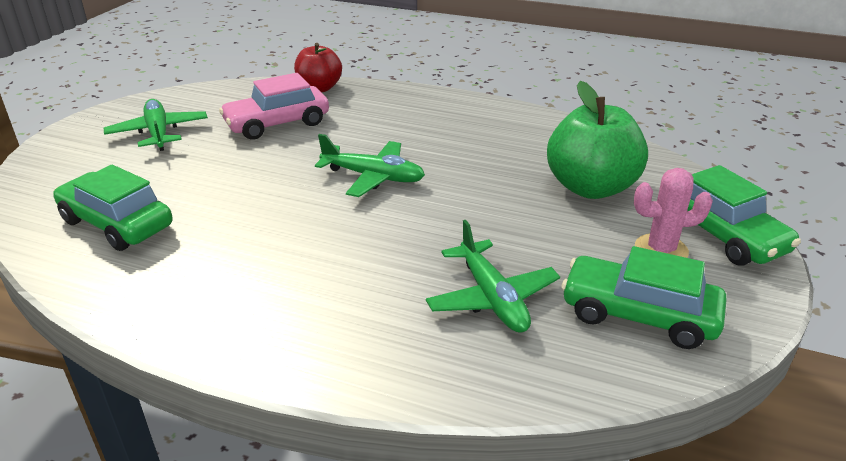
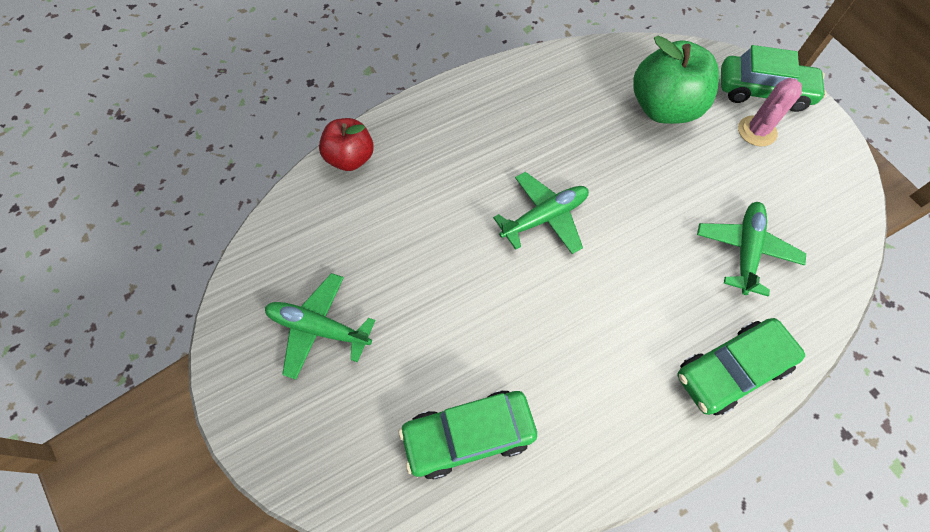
camera: 50 degrees left, 30 degrees up
(277, 124) = (392, 228): pink car -> none
(492, 298) = (745, 250): green plane -> green plane turned 90 degrees counterclockwise
(638, 315) = (808, 192): green car -> green car (731, 370)

